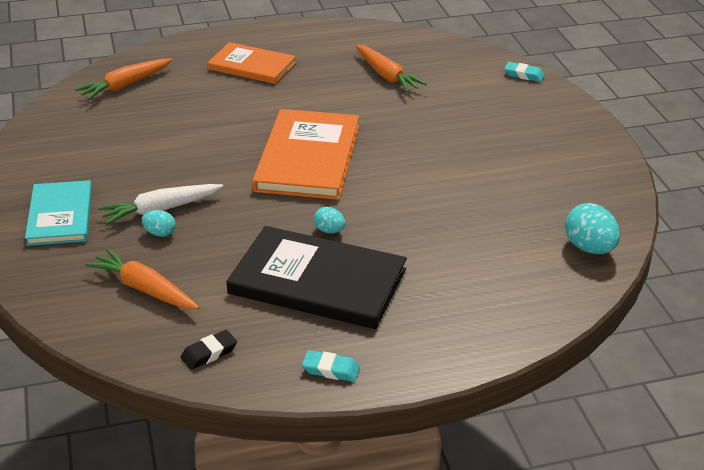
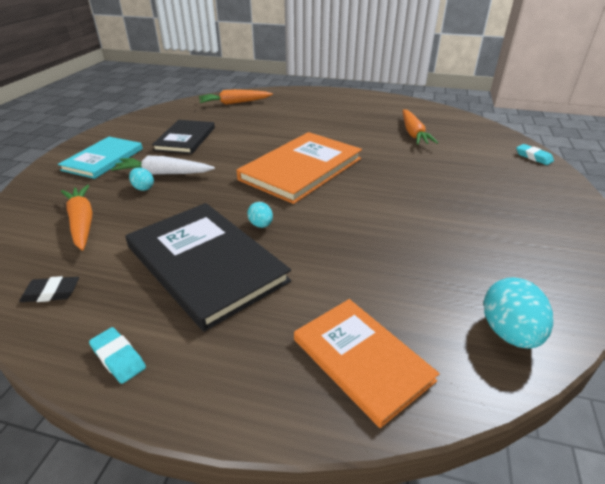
camera: 30 degrees right, 0 degrees up
(127, 158) = (185, 139): none -> black book
(252, 66) = (323, 109): orange book -> orange book (362, 359)

